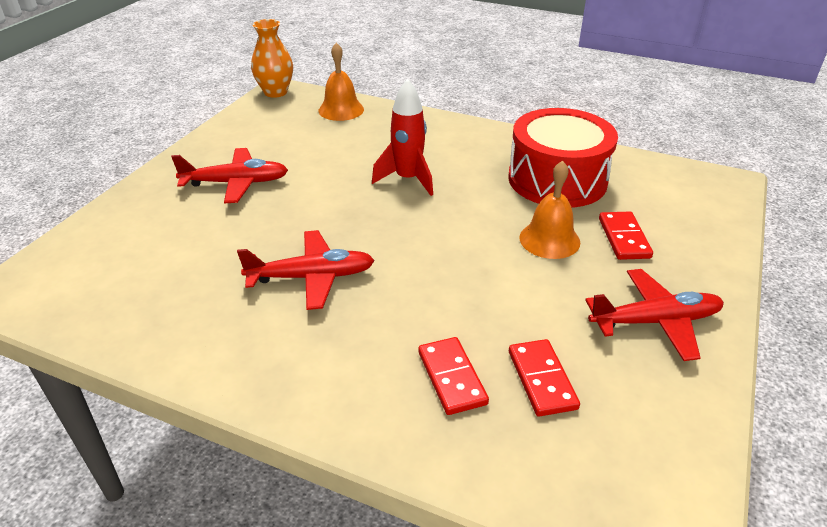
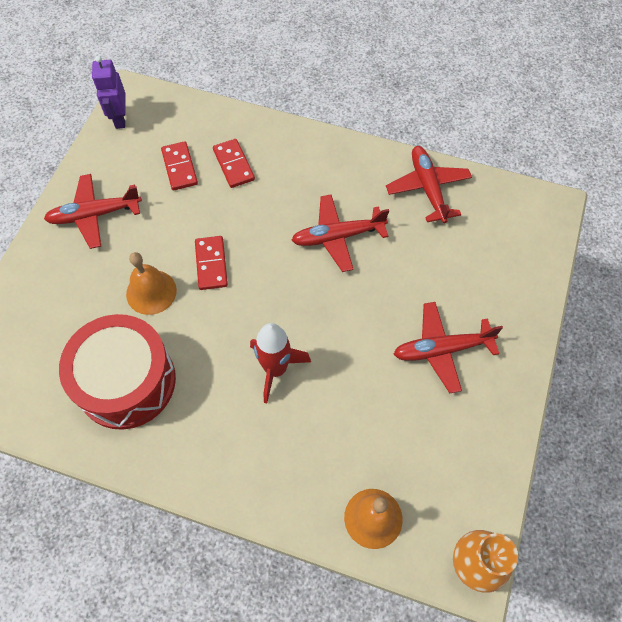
camera: 175 degrees right, 25 degrees up
(159, 325) = (428, 188): none -> red plane
(623, 238) = (88, 299): red domino -> red domino (211, 264)
(680, 480) = (120, 118): none -> purple robot

